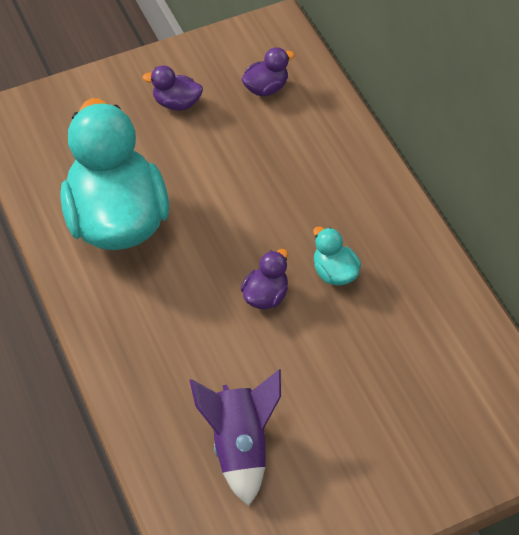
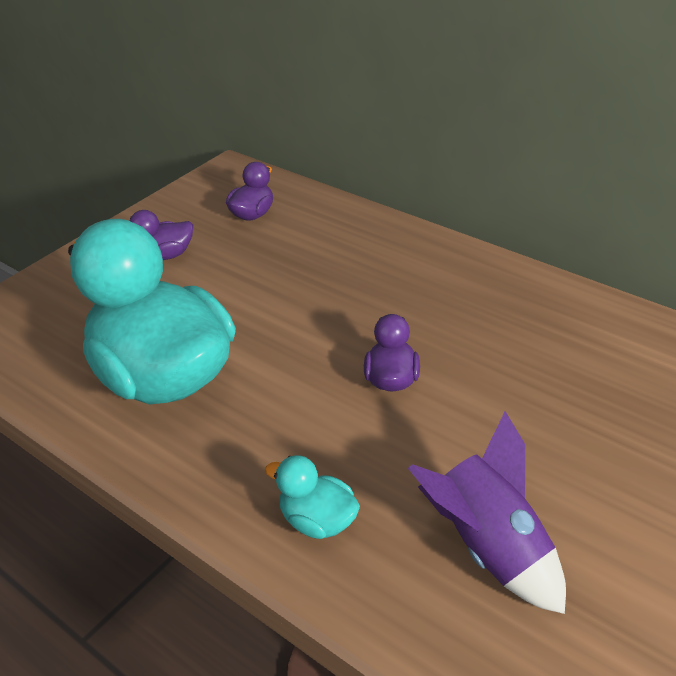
camera: 25 degrees left, 15 degrees down
(334, 272) = (447, 330): turquoise duck -> turquoise duck (318, 521)

